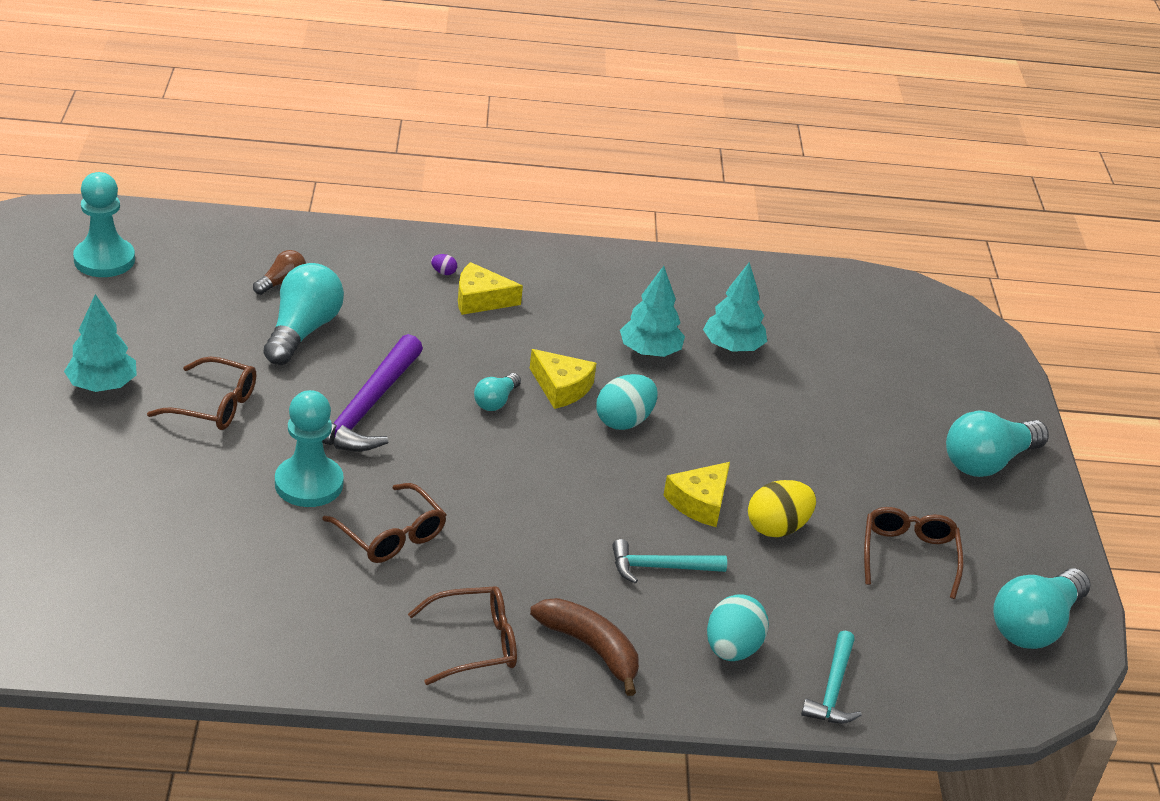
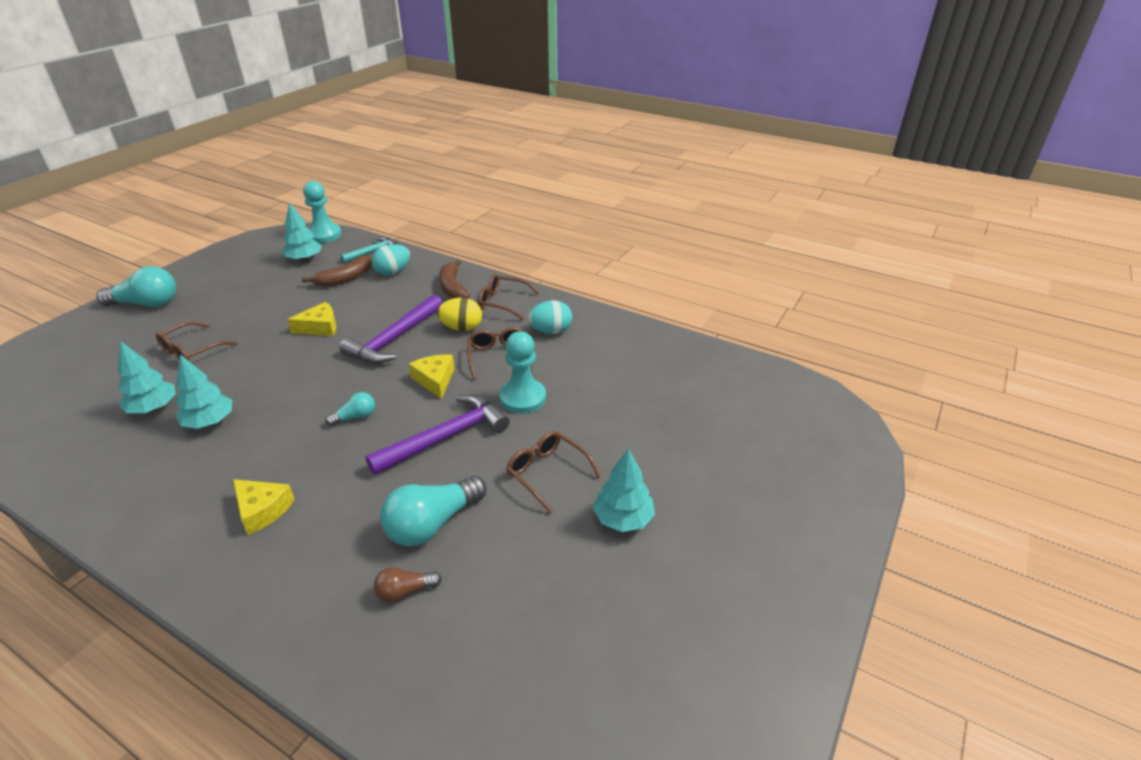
camera: 145 degrees left, 0 degrees up
(104, 260) = (557, 695): turquoise pawn -> turquoise pawn (324, 235)
(443, 272) = (256, 553): purple egg -> none
(561, 387) = (302, 414): yellow cheese -> yellow cheese (435, 380)
(572, 517) = (394, 339): none -> purple hammer
(624, 421) = (295, 380): turquoise egg -> turquoise egg (551, 331)
(660, 567) = (381, 307): turquoise hammer -> none
(777, 528) = (301, 306): yellow egg -> yellow egg (461, 328)
(790, 605) = (345, 278): none -> brown banana
(908, 556) = (261, 280): brown glasses -> brown glasses (192, 351)
(916, 626) = (304, 259): none -> turquoise tree
(1034, 625) = (258, 247): turquoise light bulb -> none

